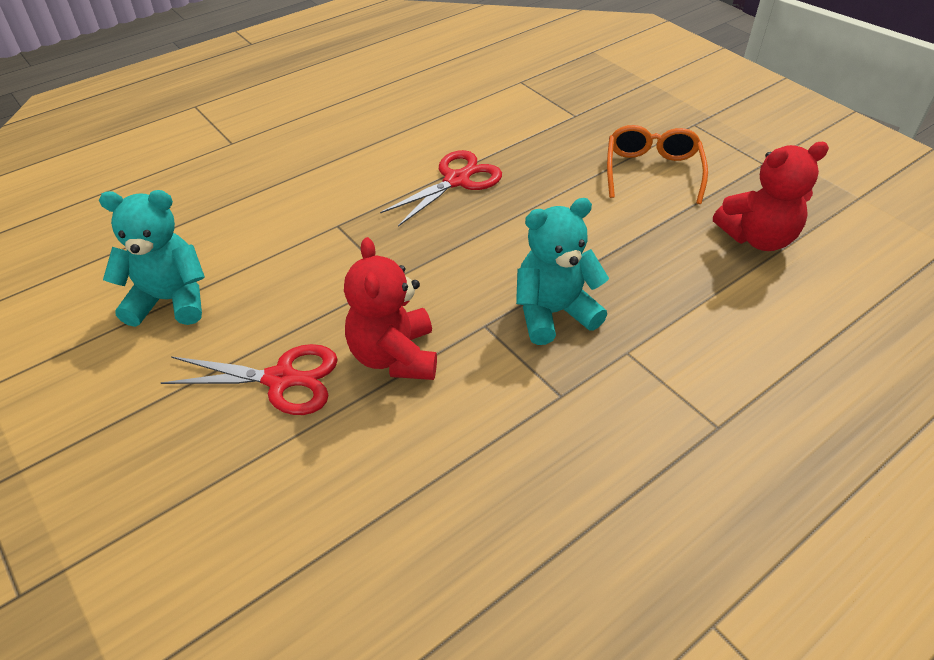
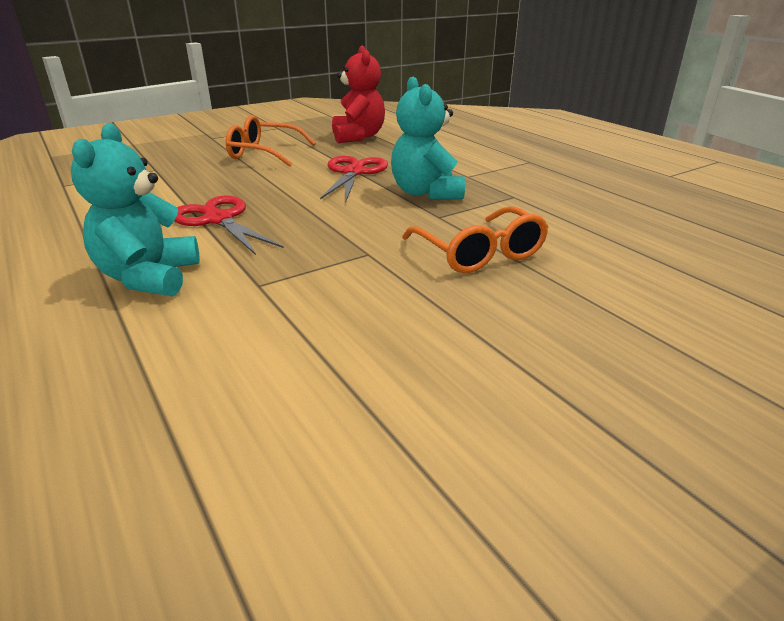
camera: 85 degrees left, 15 degrees down
(170, 300) = (374, 419): turquoise teddy bear -> turquoise teddy bear (149, 277)
(280, 379) = (521, 313): red scissors -> red scissors (353, 173)
(394, 356) = (479, 253): red teddy bear -> orange glasses

